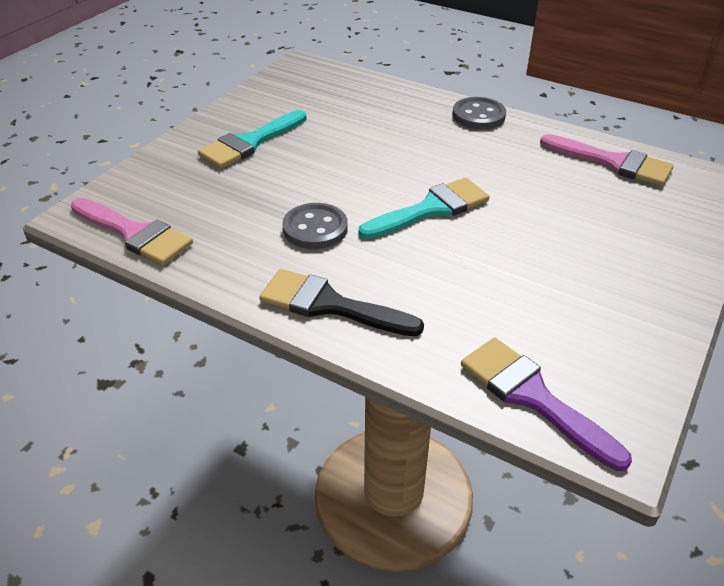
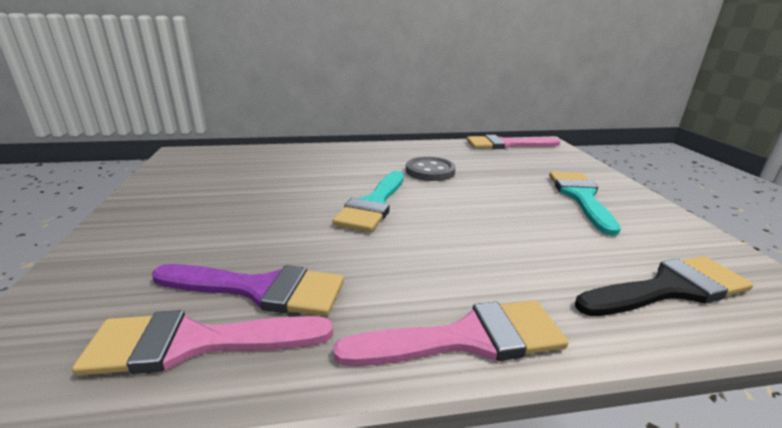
camera: 140 degrees right, 15 degrees down
(329, 305) = (368, 151): black brush -> black brush (669, 289)
(478, 115) = (467, 338): grey button -> pink brush
(532, 397) = (231, 154): purple brush -> purple brush (260, 289)

